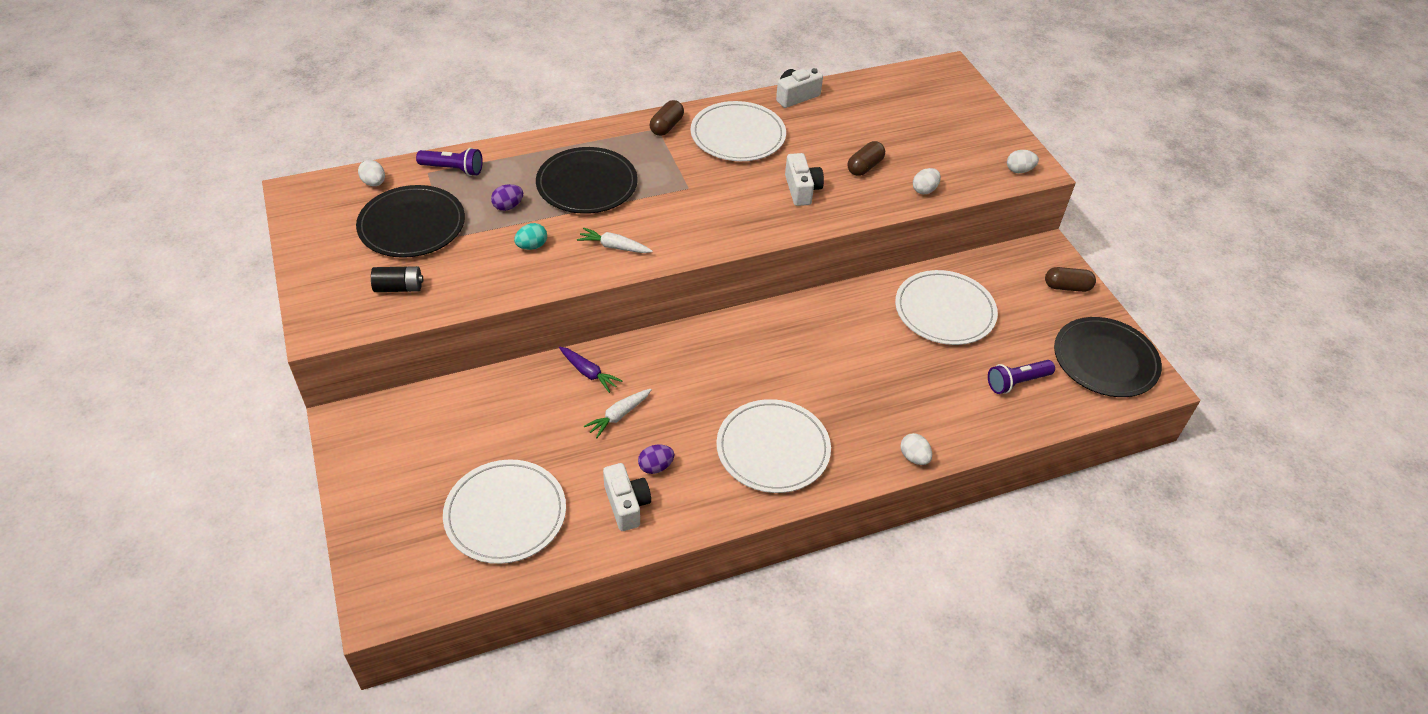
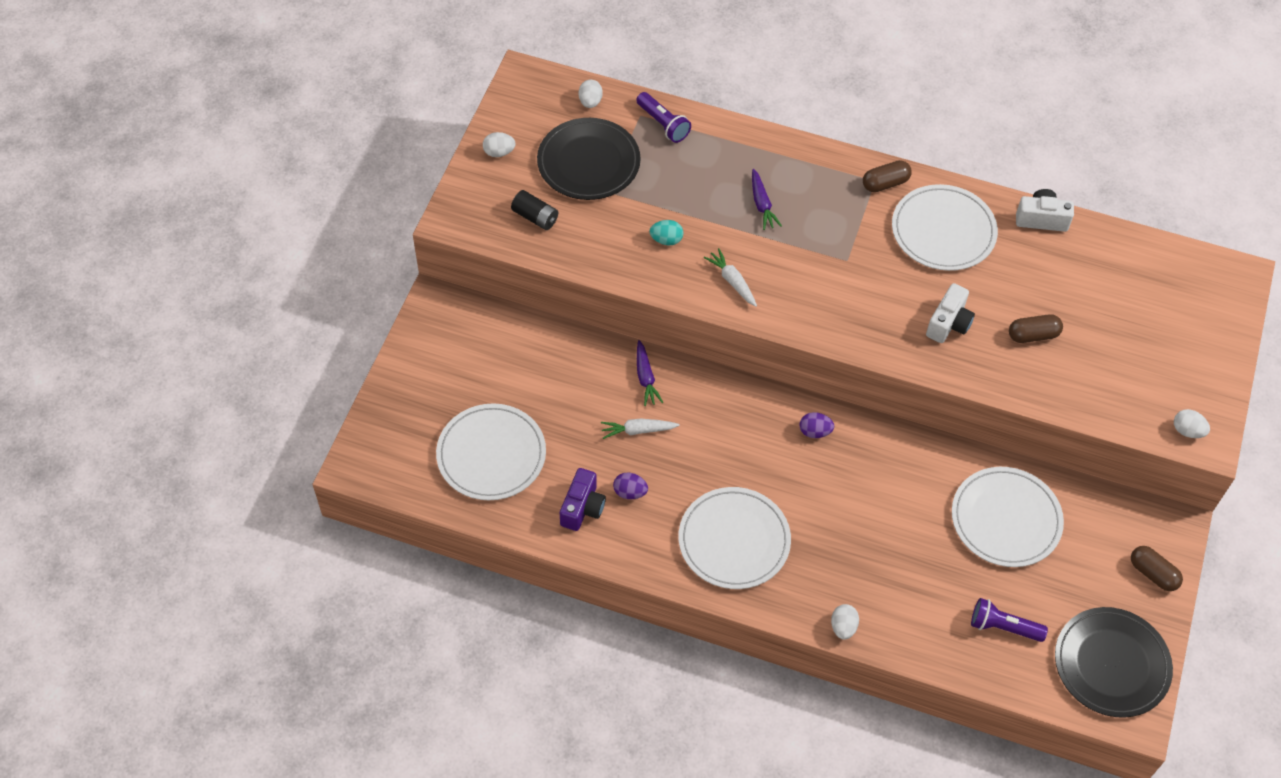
camera: 40 degrees right, 10 degrees up
(508, 206) = (678, 189): purple egg -> purple egg (815, 431)
(587, 184) = (762, 204): black plate -> purple carrot
(626, 505) = (582, 507): white camera -> purple camera
(924, 190) = (1067, 394): white egg -> white egg (499, 152)

